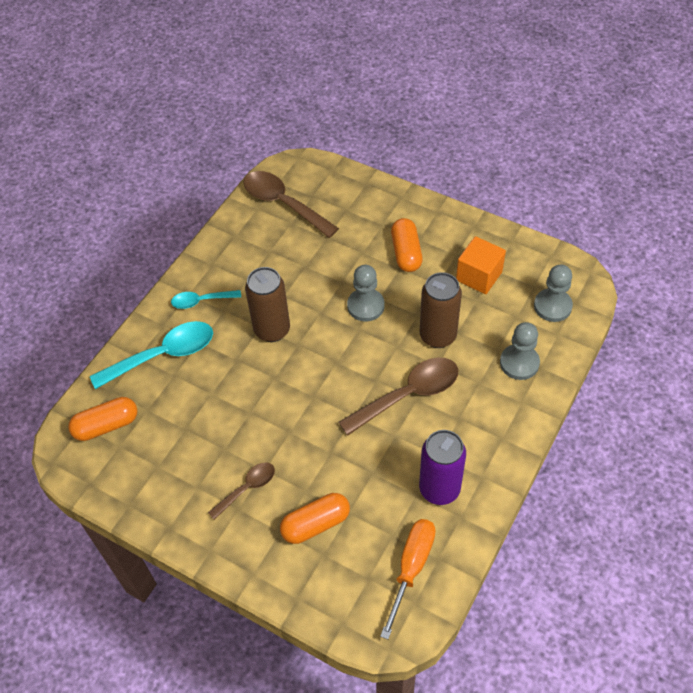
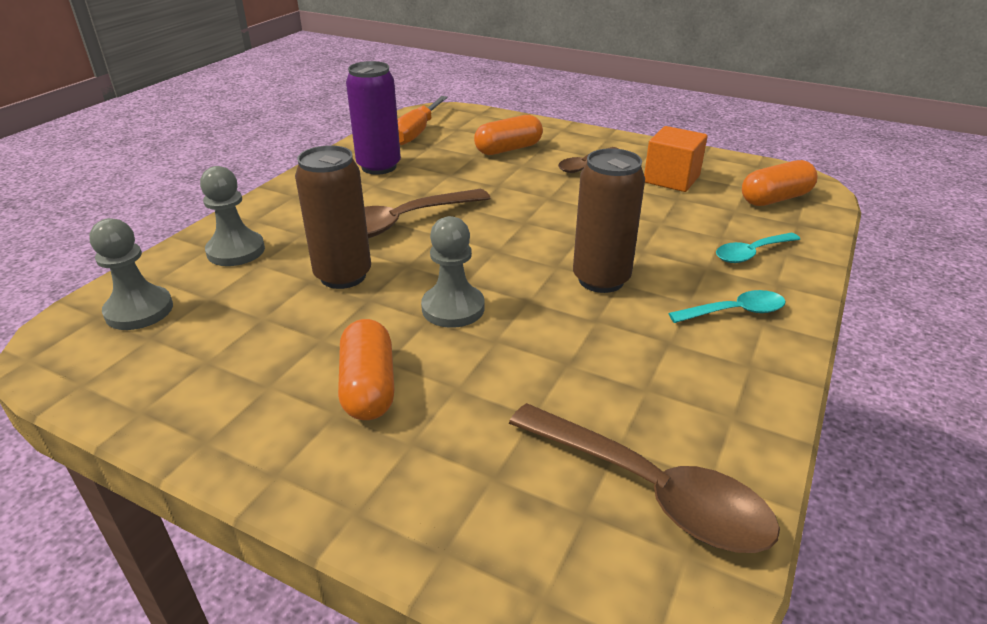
camera: 175 degrees right, 20 degrees down
(163, 355) = (751, 253): turquoise spoon -> turquoise spoon, size x0.56
(479, 276) = (241, 350): orange cube -> orange cube (671, 179)

